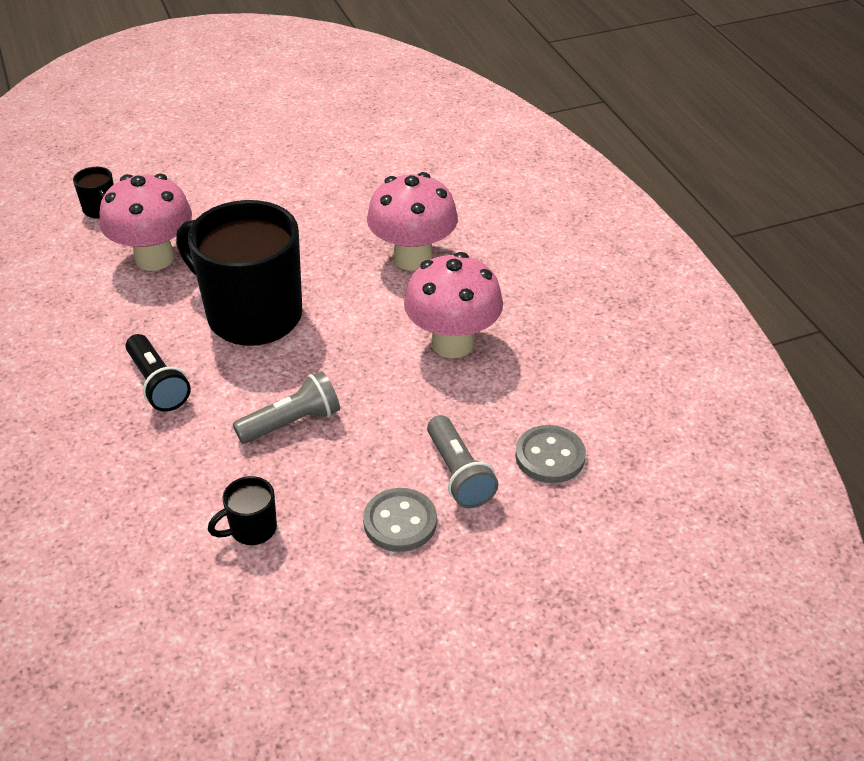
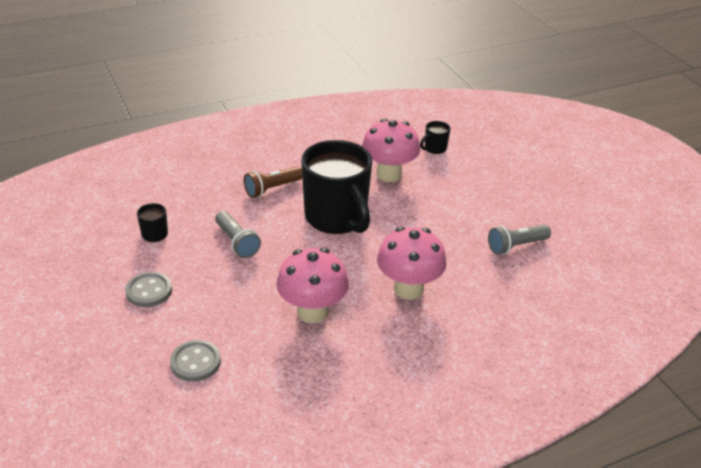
camera: 85 degrees right, 5 degrees down
(158, 384) = (272, 189): black flashlight -> brown flashlight
(251, 315) = (336, 218): black mug -> black mug turned 120 degrees clockwise
(458, 474) = (185, 316): grey flashlight -> grey flashlight (516, 246)

